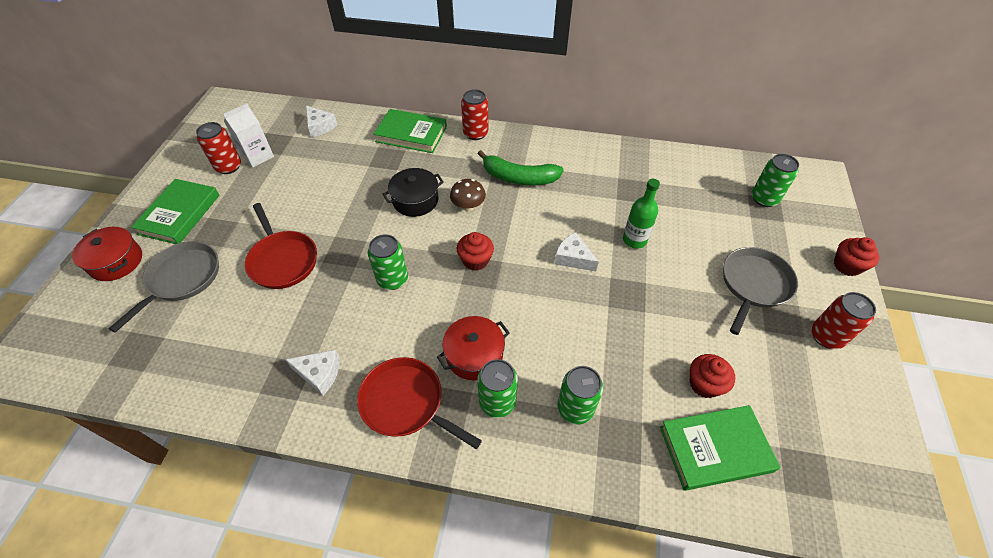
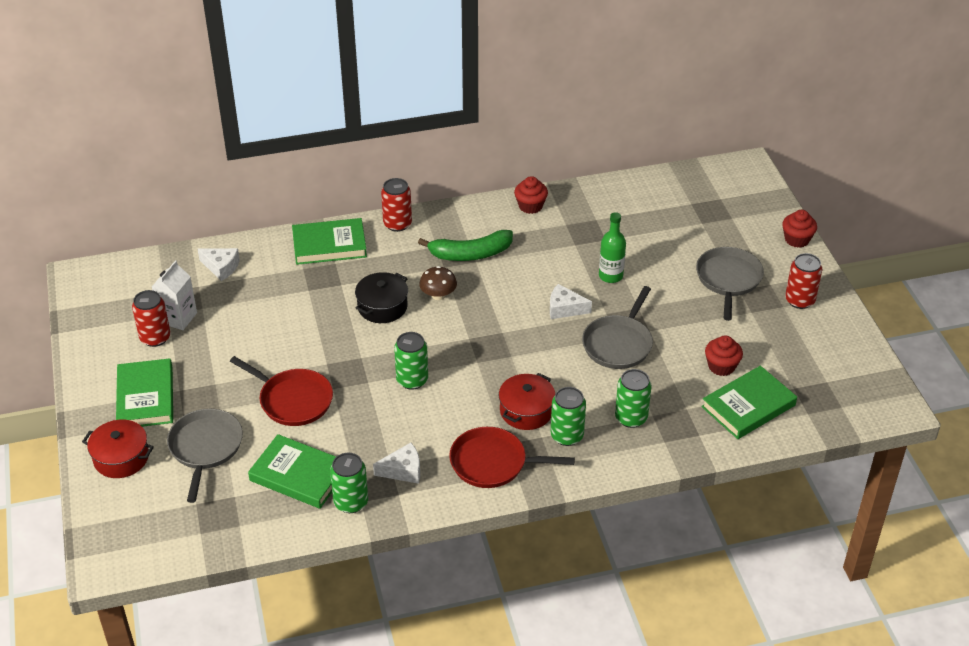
camera: 25 degrees left, 10 degrees down
(230, 339) = (299, 475): none -> green book
(475, 260) = (478, 339): red cupcake -> red cupcake (530, 206)
(606, 315) = (618, 344): none -> grey pan
(764, 199) = (707, 203): green can -> green can (351, 502)

